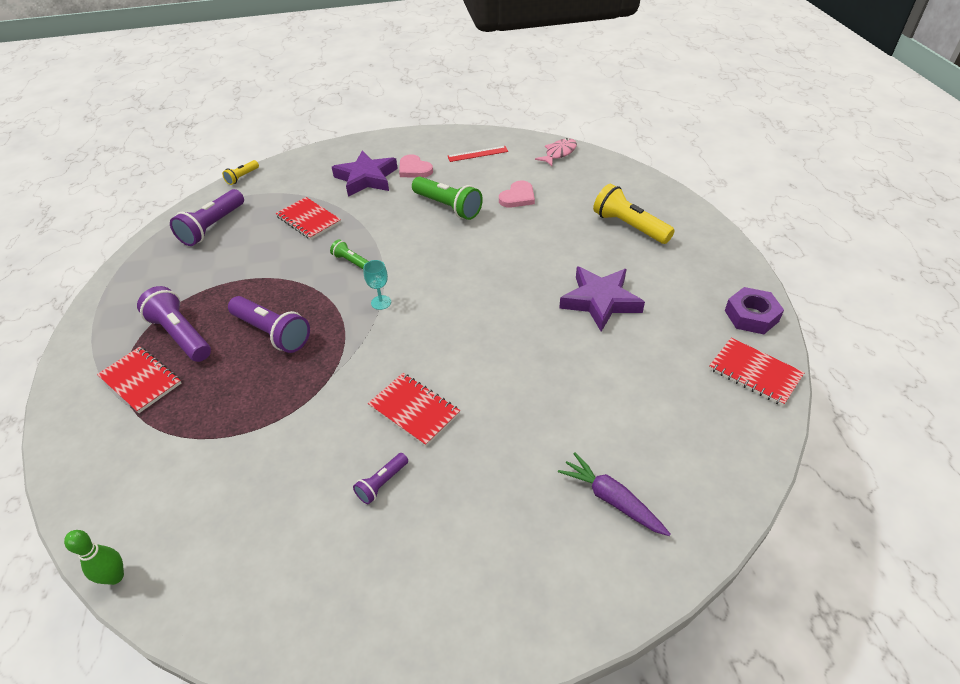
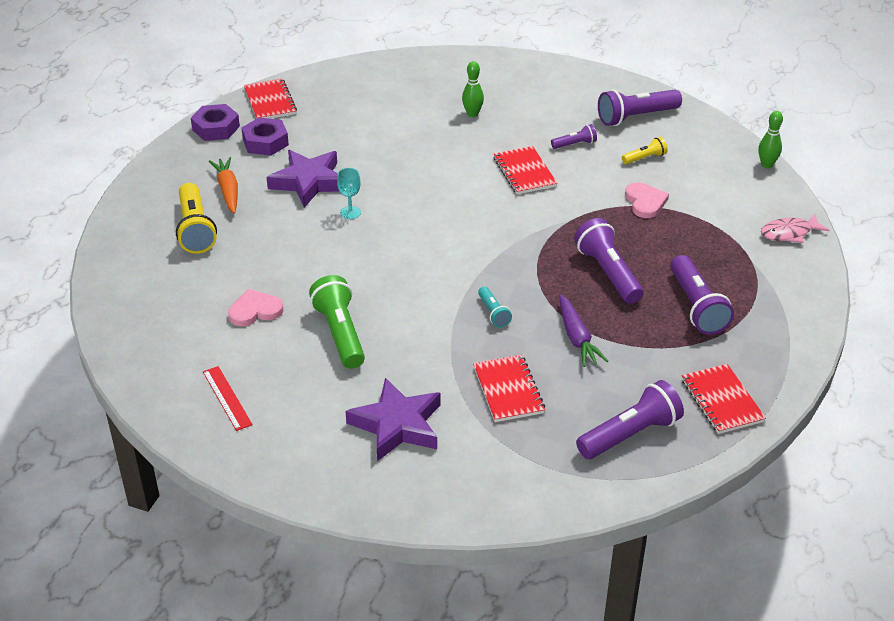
camera: 150 degrees left, 5 degrees down
(141, 380) = (741, 279): red notebook -> red notebook (721, 401)
(242, 177) = (561, 513): yellow flashlight -> yellow flashlight (645, 158)
(325, 584) = (636, 117): none -> purple flashlight
(351, 261) = (493, 313): green flashlight -> turquoise flashlight
(381, 302) = (493, 259): turquoise goblet -> turquoise goblet (350, 212)
(414, 169) = (326, 411): pink heart -> pink heart (645, 202)
(477, 154) = (227, 398): red ruler -> red ruler turned 45 degrees clockwise
(535, 471) = (472, 114): none -> green bowling pin
(559, 153) = (136, 349): pink fish -> pink fish (789, 233)
(611, 499) = (440, 88): purple carrot -> purple carrot (577, 338)
(651, 264) = (228, 190): none -> orange carrot
(689, 322) = (265, 142): none -> purple nut

